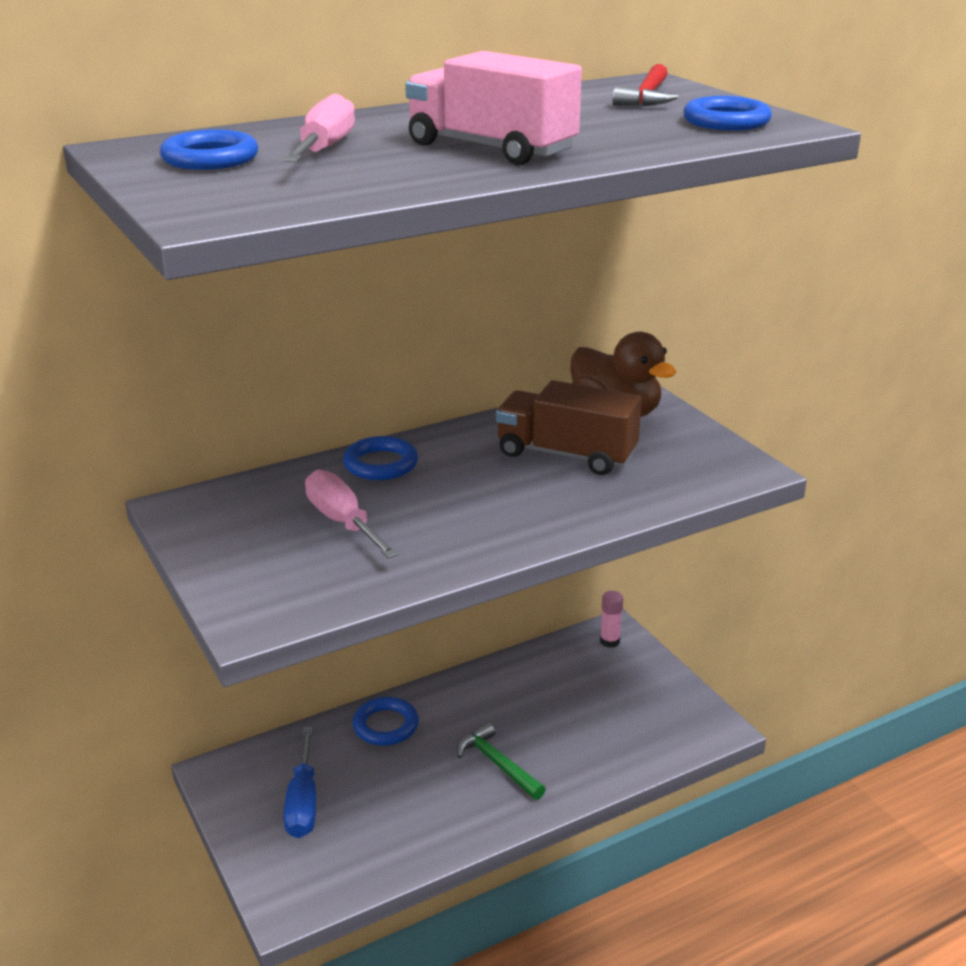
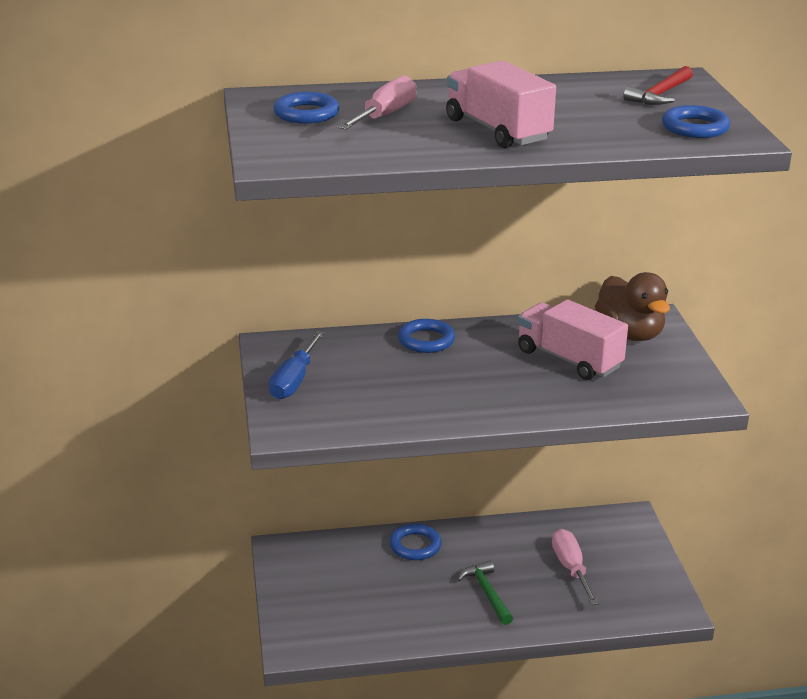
camera: 20 degrees right, 0 degrees up
(303, 802) = (332, 584): blue screwdriver -> blue screwdriver (294, 380)
(343, 522) = (377, 377): pink screwdriver -> pink screwdriver (571, 568)
(566, 454) = (569, 359): brown truck -> pink truck
(609, 641) = (623, 524): pink glue stick -> none

